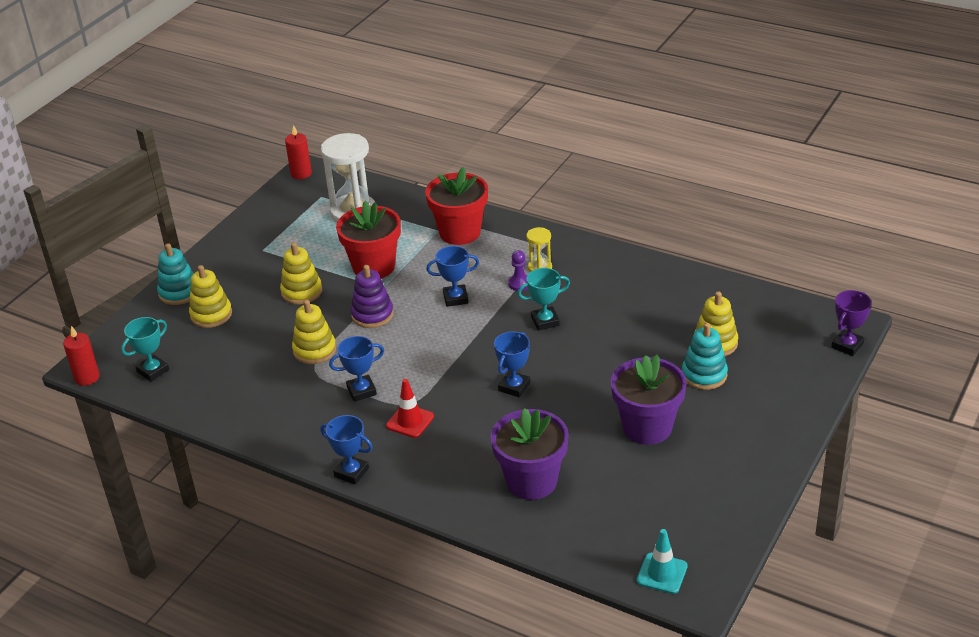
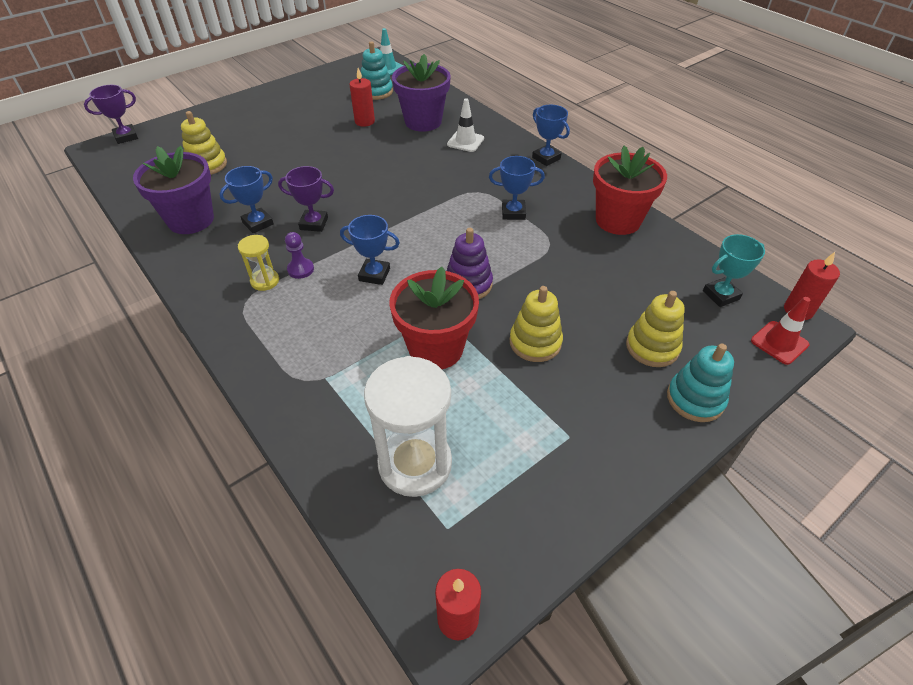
camera: 160 degrees left, 10 degrees up
(314, 350) = (543, 264): yellow stacking toy -> none
(410, 421) = (484, 178): red traffic cone -> red traffic cone (779, 343)
(459, 466) = (465, 141): none -> white traffic cone
(460, 232) = (304, 364): red flower pot -> red flower pot (618, 220)
(514, 387) = (386, 179): blue trophy -> blue trophy (258, 223)
(545, 321) = (314, 223): turquoise trophy -> purple trophy
(604, 457) = (364, 121): none -> red candle
(647, 427) = (320, 129): purple flower pot -> purple flower pot (191, 220)
(704, 375) = (243, 147): turquoise stacking toy -> turquoise stacking toy (376, 92)

